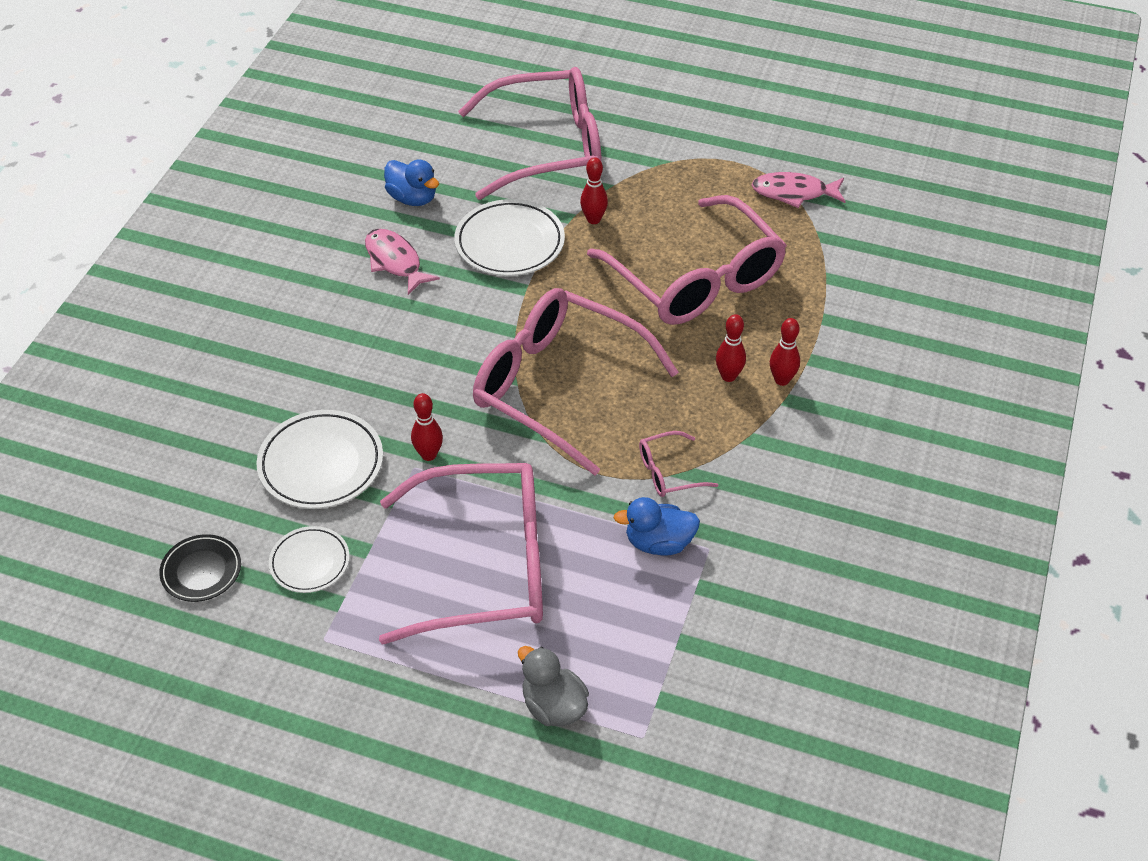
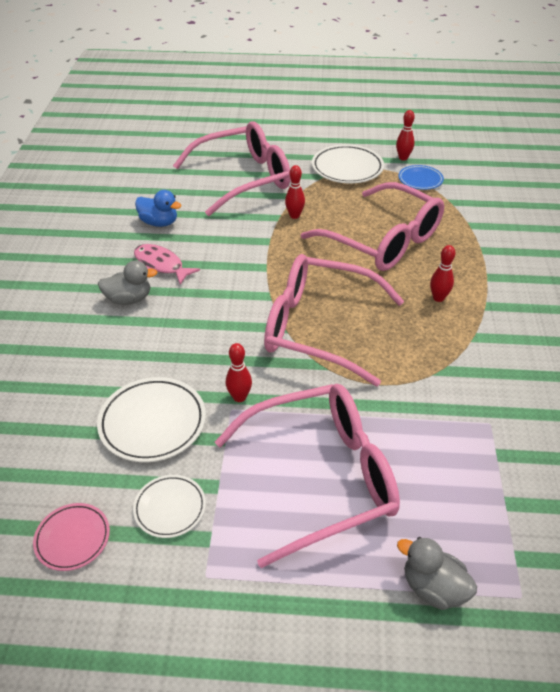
camera: 15 degrees left, 5 degrees down
(201, 571) = (72, 538): black plate -> pink plate
(341, 302) = (129, 299): none -> grey duck
(509, 243) = (241, 239): white plate -> white plate (347, 168)
(658, 543) = (450, 427): blue duck -> none
(668, 472) = (430, 372): pink glasses -> none
(782, 380) = (476, 293): red bowling pin -> red bowling pin (403, 158)
(794, 193) = (420, 180): pink fish -> blue plate

